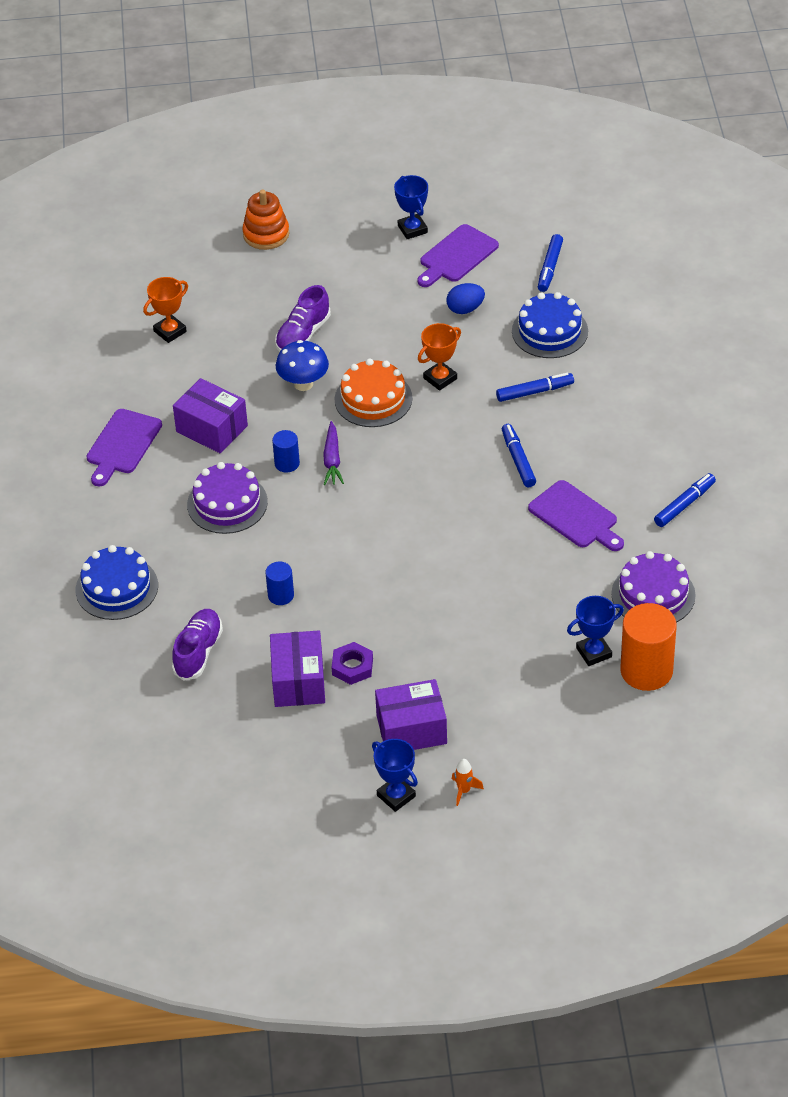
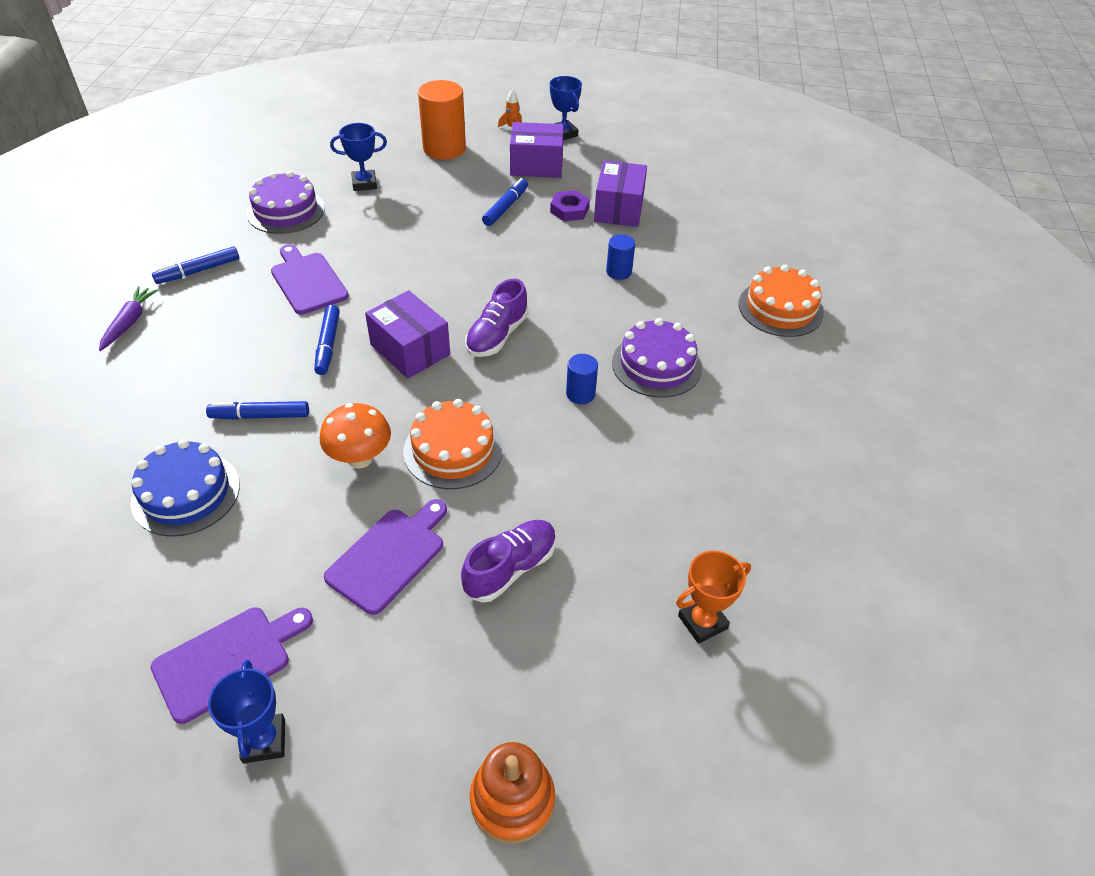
camera: 170 degrees left, 0 degrees up
(116, 588) = (780, 308): blue cake -> orange cake
(122, 445) = (775, 458): purple cutting board -> purple cutting board (389, 556)
(198, 652) = (704, 244): purple shoe -> purple shoe (497, 336)
(212, 428) = (661, 455): purple box -> purple box (410, 350)
(303, 384) = (532, 490): blue mushroom -> none
(332, 459) = (528, 387): purple carrot -> purple carrot (129, 322)
(440, 378) = (360, 458): orange trophy -> orange mushroom
(465, 309) = (271, 556): blue egg -> none
(550, 268) = (110, 600): blue marker -> blue marker (506, 207)
(646, 671) = (331, 166): orange cylinder -> orange cylinder (444, 148)

